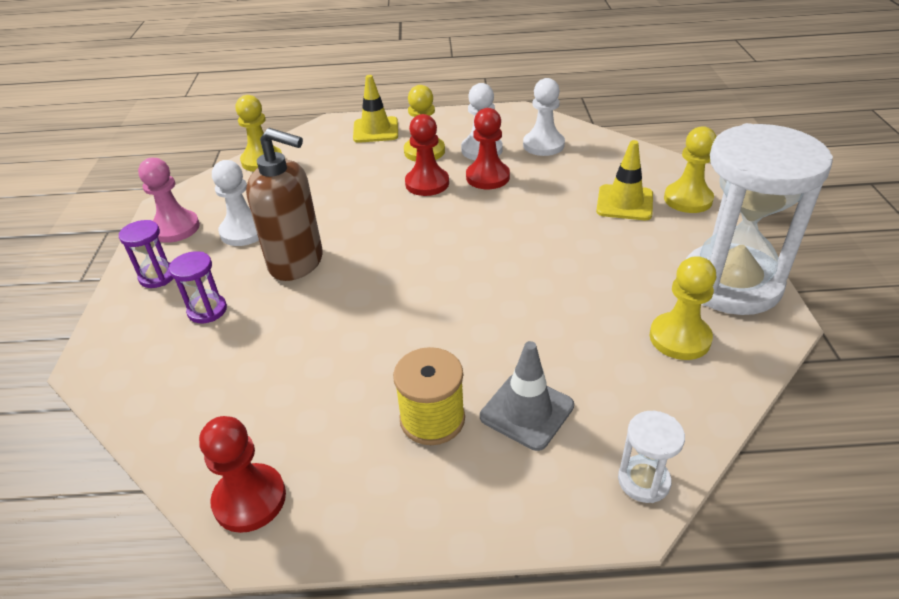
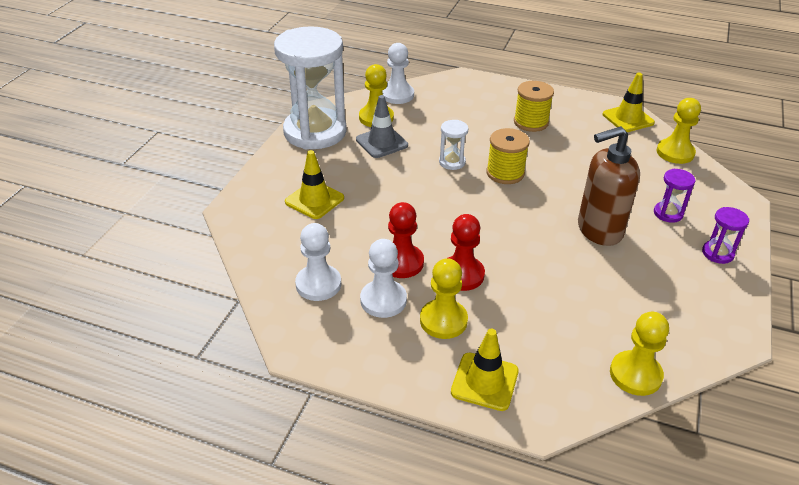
camera: 160 degrees left, 0 degrees up
(175, 228) = (717, 301): pink pawn -> none
(244, 231) = (647, 276): white pawn -> white pawn (397, 95)
(249, 499) = (628, 119): red pawn -> yellow traffic cone
(297, 263) = (599, 230): brown soap dispenser -> brown soap dispenser turned 60 degrees counterclockwise
(433, 303) = (505, 173): none -> yellow spool
(527, 411) = (481, 113): grey traffic cone -> grey traffic cone (381, 142)
(643, 481) = (447, 82): white hourglass -> white hourglass (452, 162)
(688, 199) = (266, 188): yellow pawn -> yellow pawn (675, 153)

